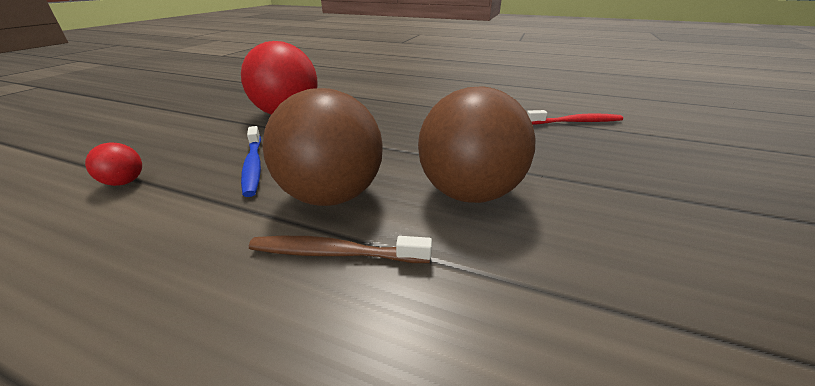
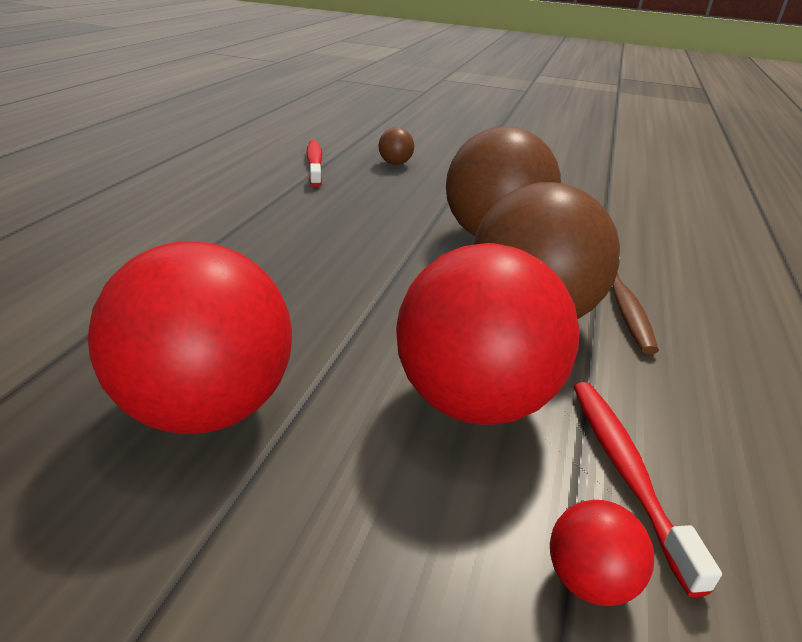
camera: 95 degrees left, 0 degrees up
(162, 205) = (625, 471): none -> red toothbrush
(253, 166) = (474, 401): blue toothbrush -> red ball
(620, 153) = (395, 163): none -> brown ball

